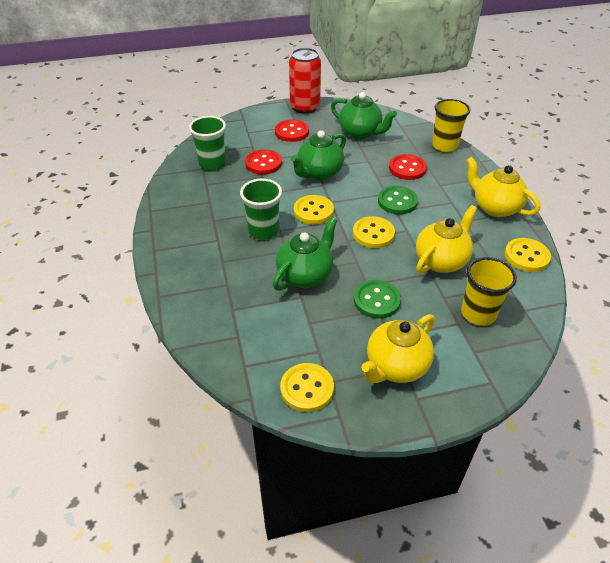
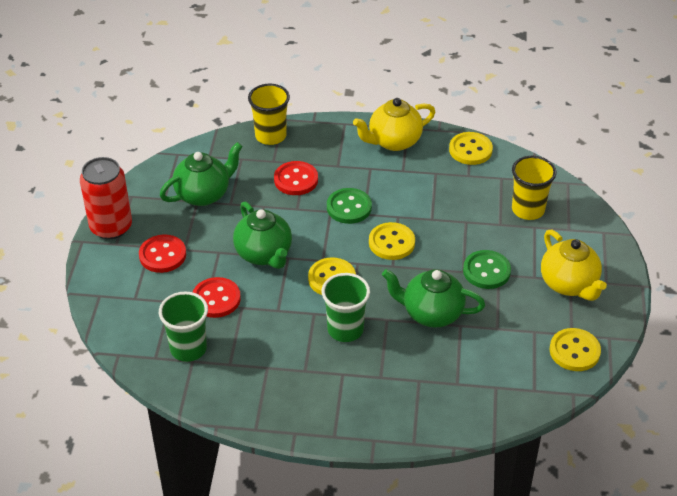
camera: 70 degrees left, 0 degrees up
(305, 275) = (431, 313): green teapot -> green teapot turned 45 degrees counterclockwise
(441, 261) = (452, 208): yellow teapot -> none

